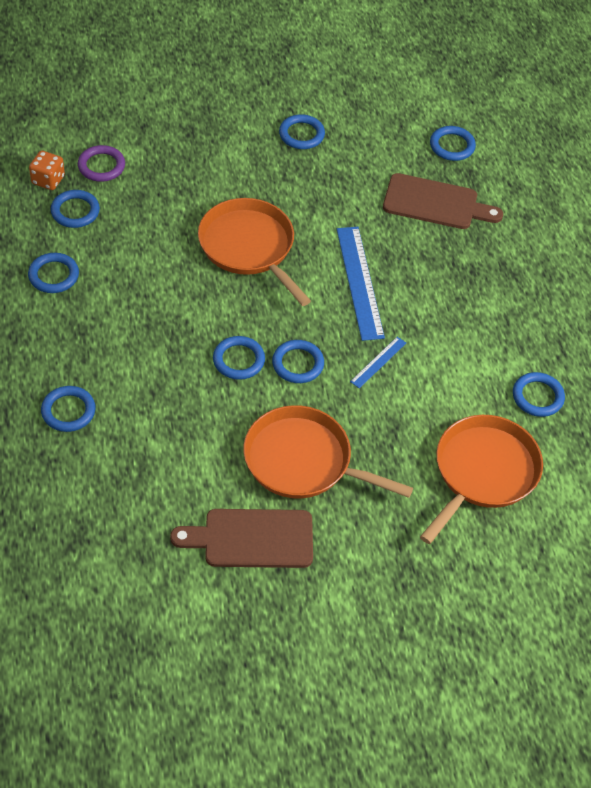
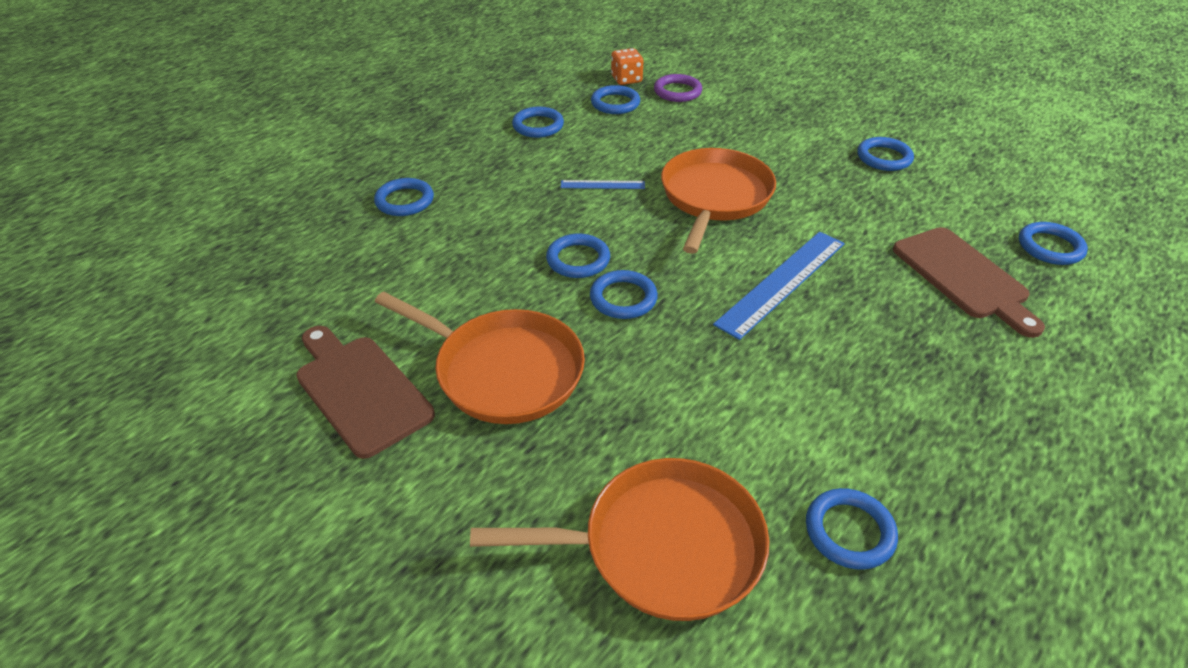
camera: 55 degrees right, 10 degrees down
(303, 461) = (503, 371): orange pan -> orange pan turned 135 degrees clockwise
(378, 362) = (702, 353): blue ruler -> blue ruler (602, 185)

